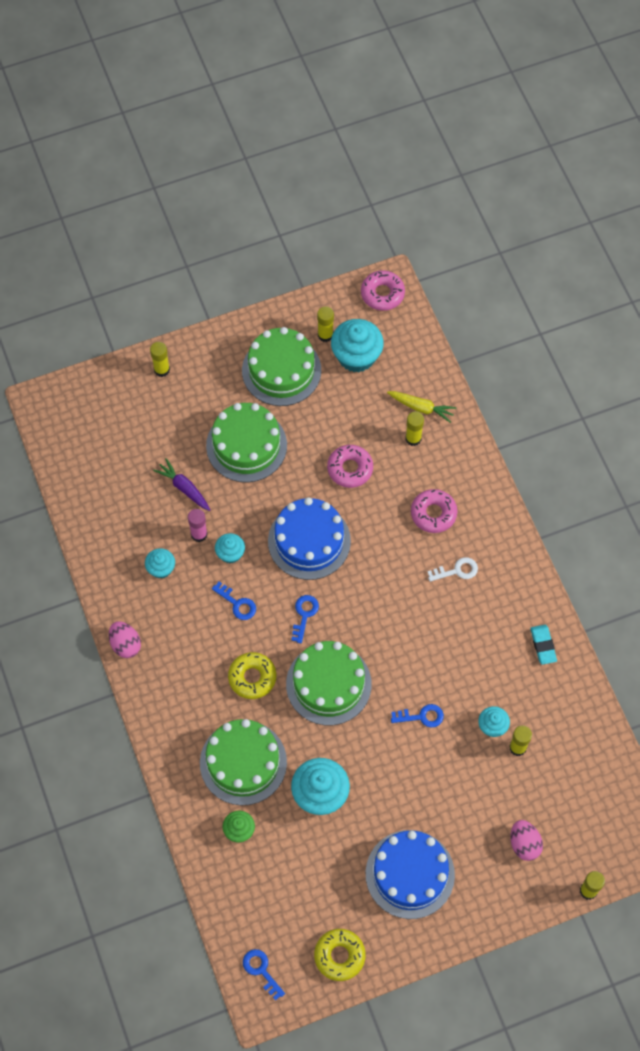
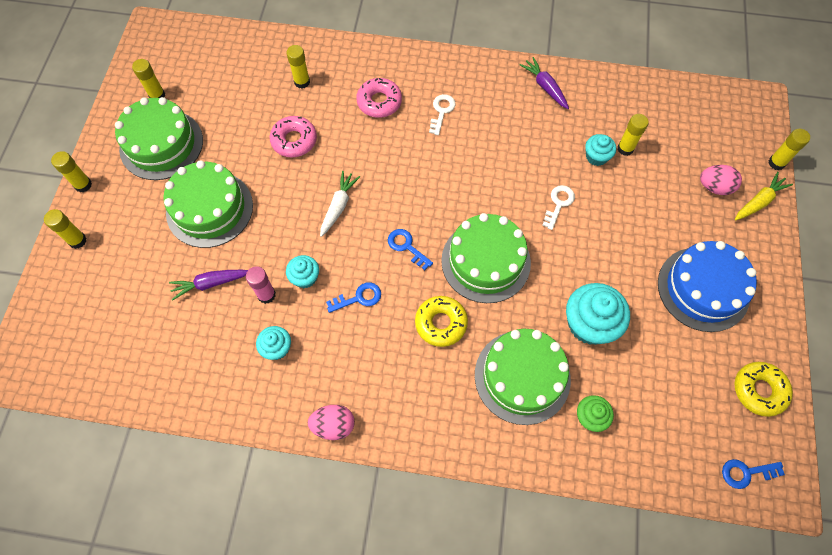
camera: 60 degrees left, 0 degrees up
(210, 339) = (83, 185): none -> yellow glue stick
(309, 541) = (338, 206): blue cake -> white carrot
(356, 356) = (196, 83): turquoise cupcake -> none
(382, 294) = (156, 37): pink donut -> none
(421, 408) = (279, 63): yellow carrot -> yellow carrot (759, 201)
(421, 716) = (558, 204): blue key -> white key
(543, 645) = (545, 87): turquoise eraser -> purple carrot

